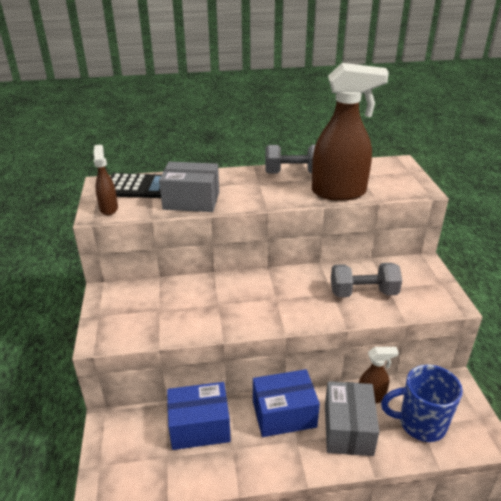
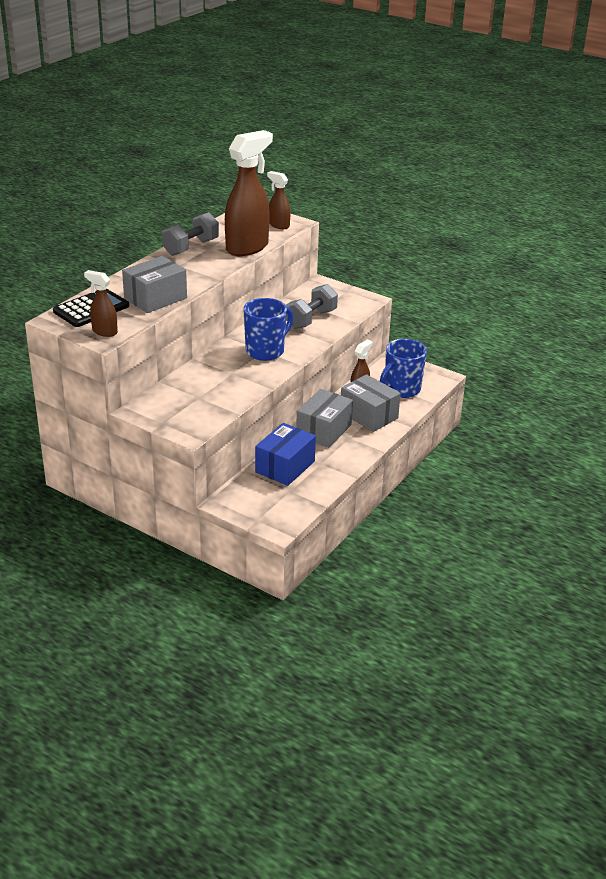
camera: 50 degrees left, 0 degrees up
(276, 300) = (266, 351): none -> blue mug
(284, 414) = (323, 430): blue box -> grey box
(401, 185) = (279, 225): none -> brown spray bottle

